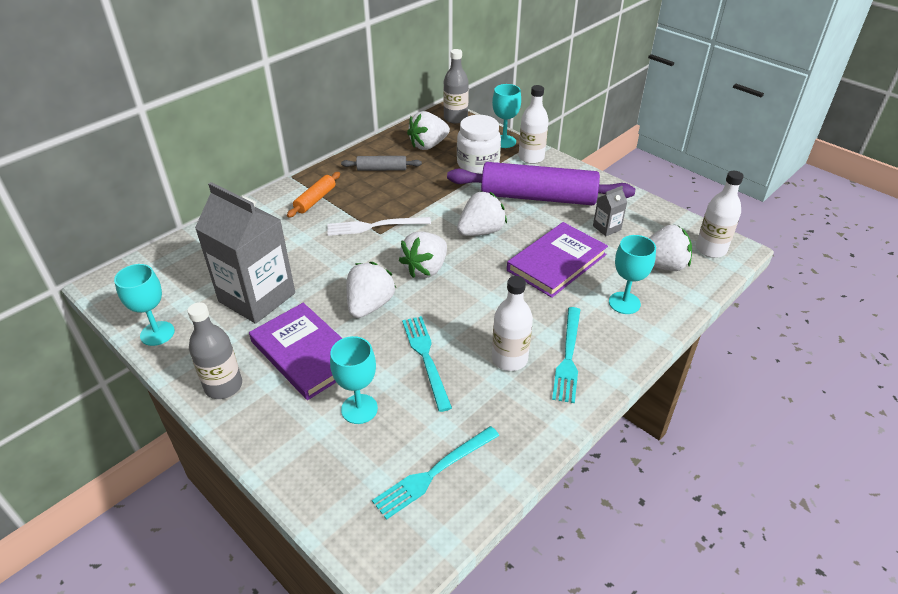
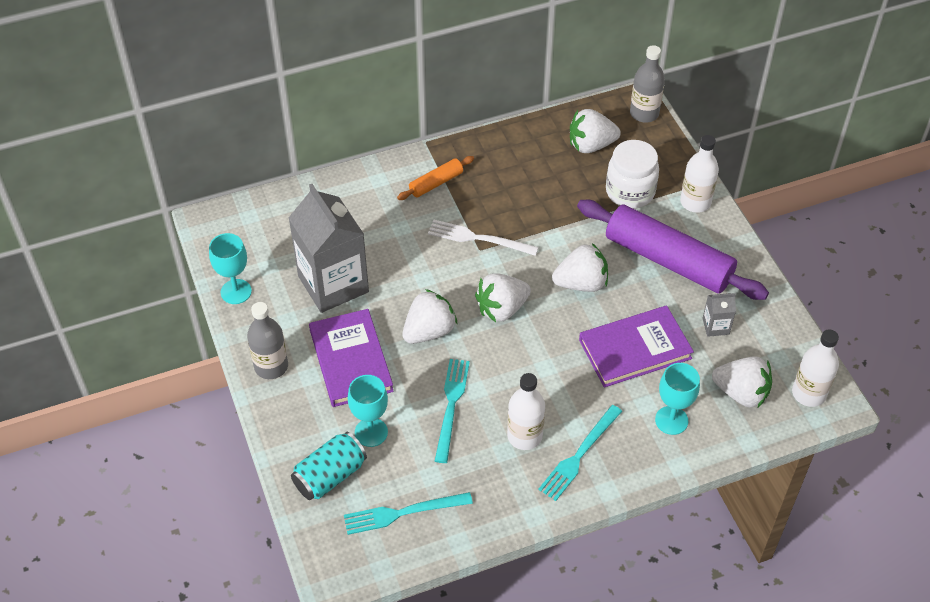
camera: 25 degrees right, 10 degrees up
(336, 466) = (330, 476): none -> turquoise can
(382, 169) = (523, 164): grey rolling pin -> none
(504, 141) = (679, 168): turquoise goblet -> none

